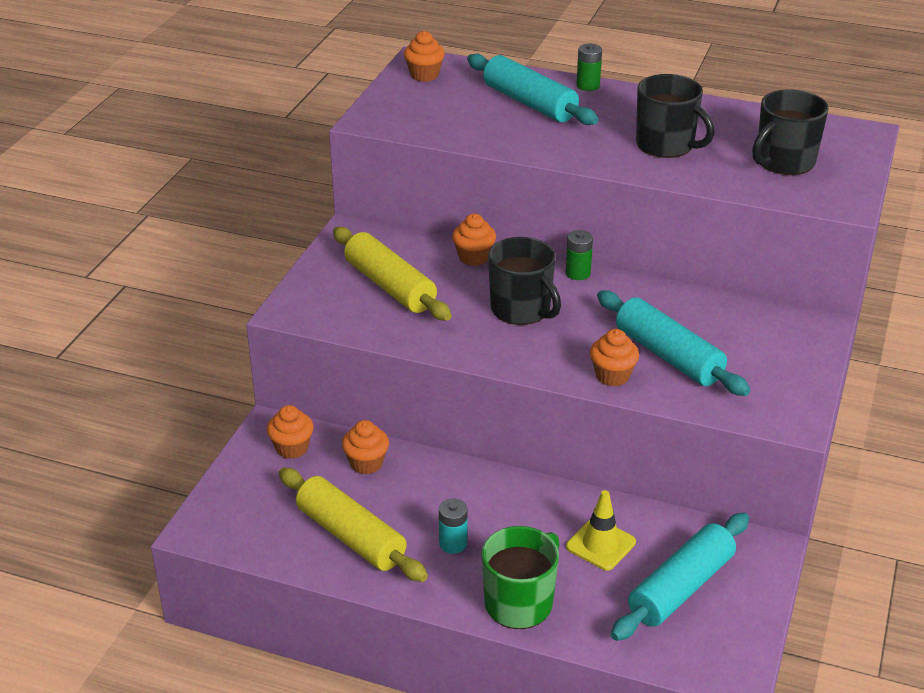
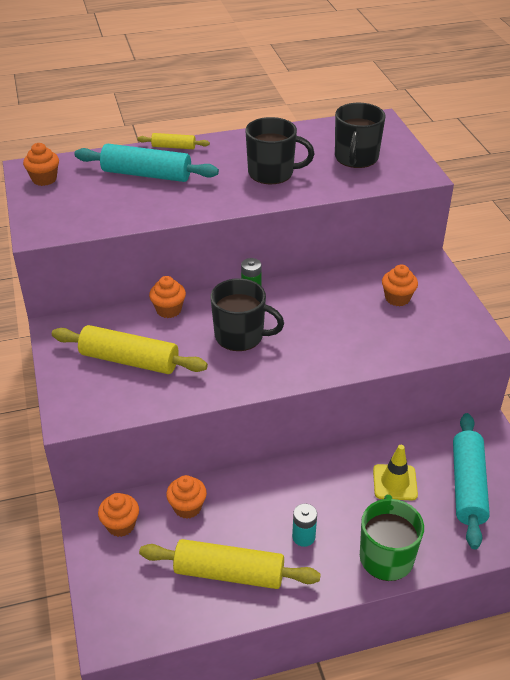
camera: 35 degrees left, 5 degrees up
(588, 86) = (173, 147): green battery -> yellow rolling pin
(612, 376) = (347, 358): orange cupcake -> orange cupcake (397, 298)
(668, 356) = (366, 327): turquoise rolling pin -> none

